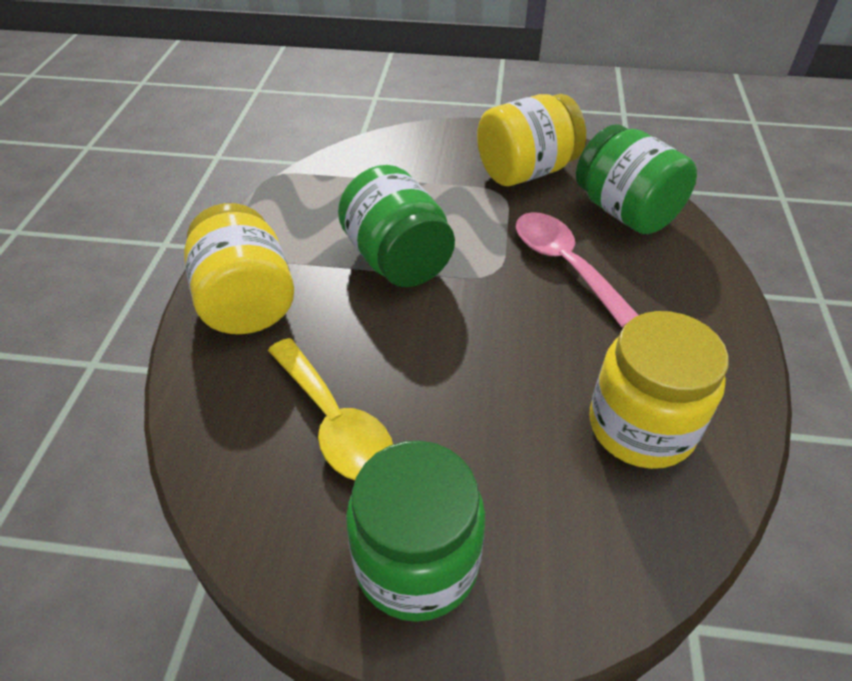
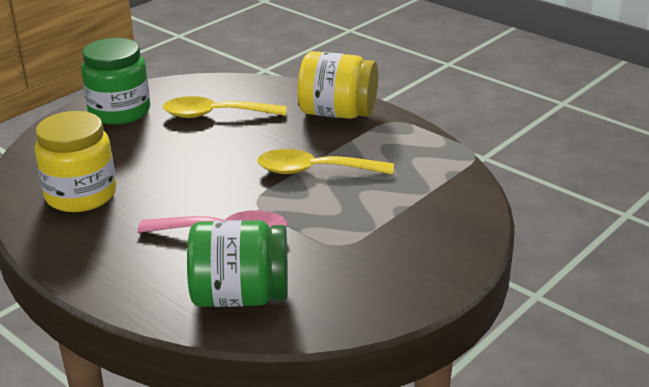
camera: 125 degrees right, 15 degrees down
(397, 260) = (314, 170): green jar -> yellow spoon
(526, 171) = (355, 272): yellow jar -> none

